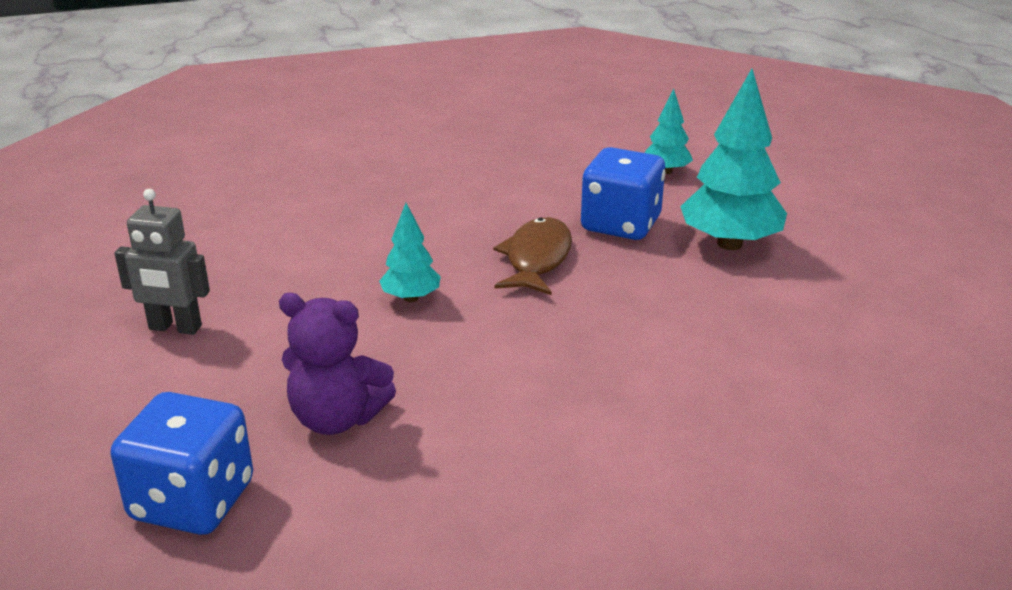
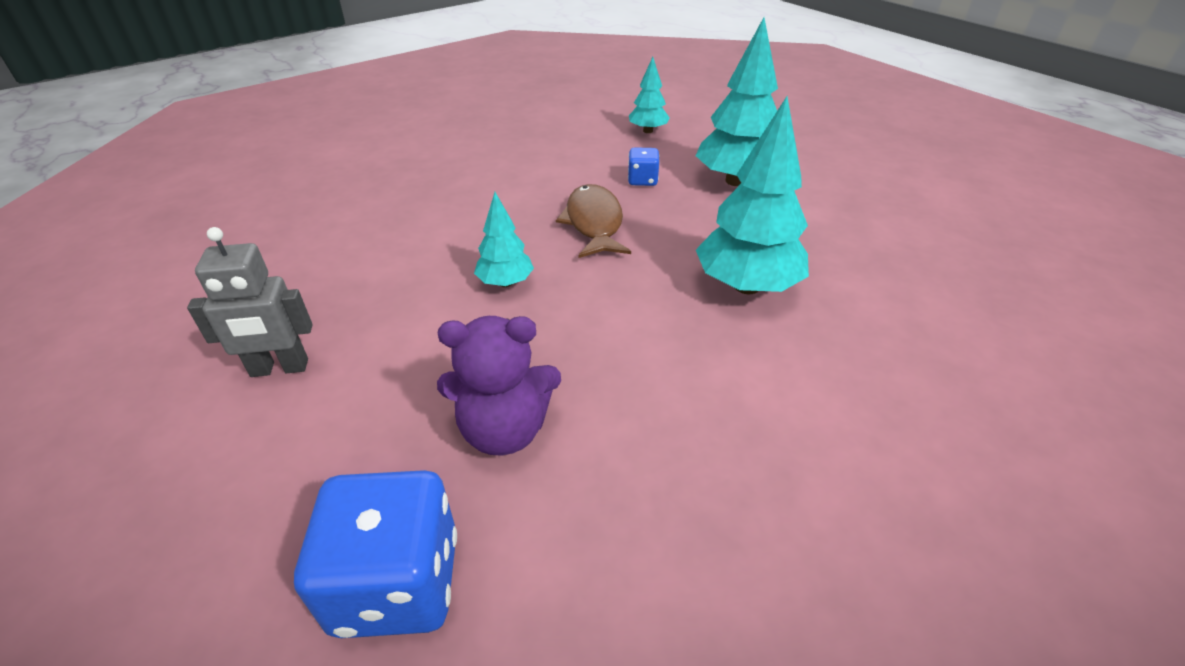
camera: 20 degrees left, 10 degrees up
(621, 224) = (642, 180): blue dice -> blue dice, size x0.50
(657, 351) = (746, 286): none -> turquoise tree

